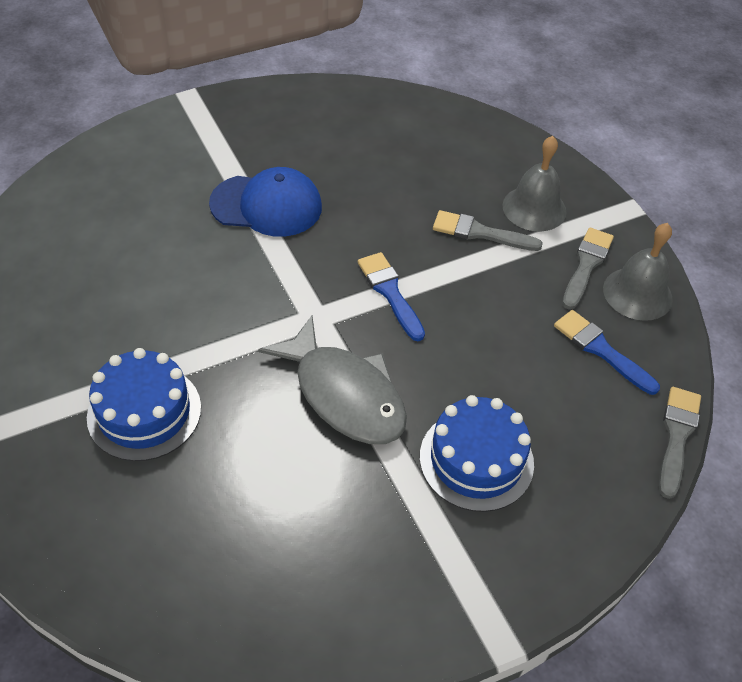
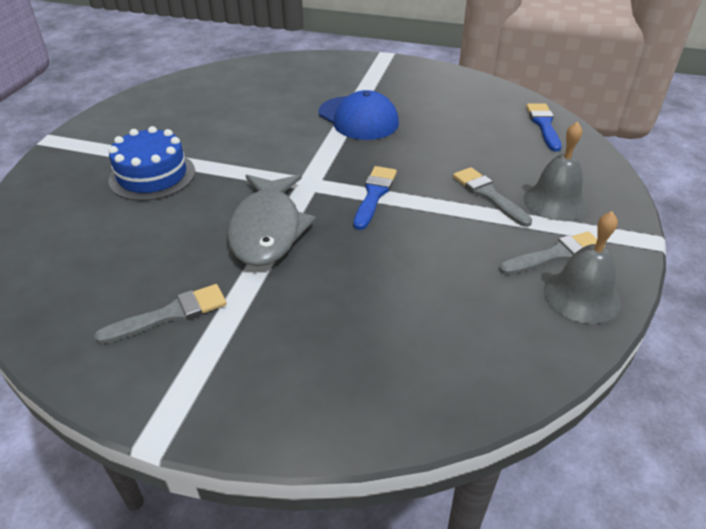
camera: 45 degrees right, 10 degrees down
(476, 459) = (299, 316): blue cake -> none
(601, 350) = (495, 312): blue brush -> blue brush (543, 125)
(677, 436) = (487, 411): grey brush -> grey brush (170, 314)

